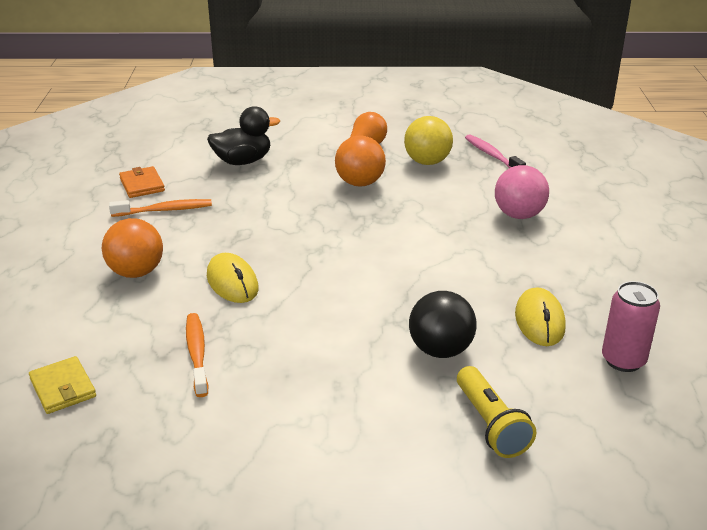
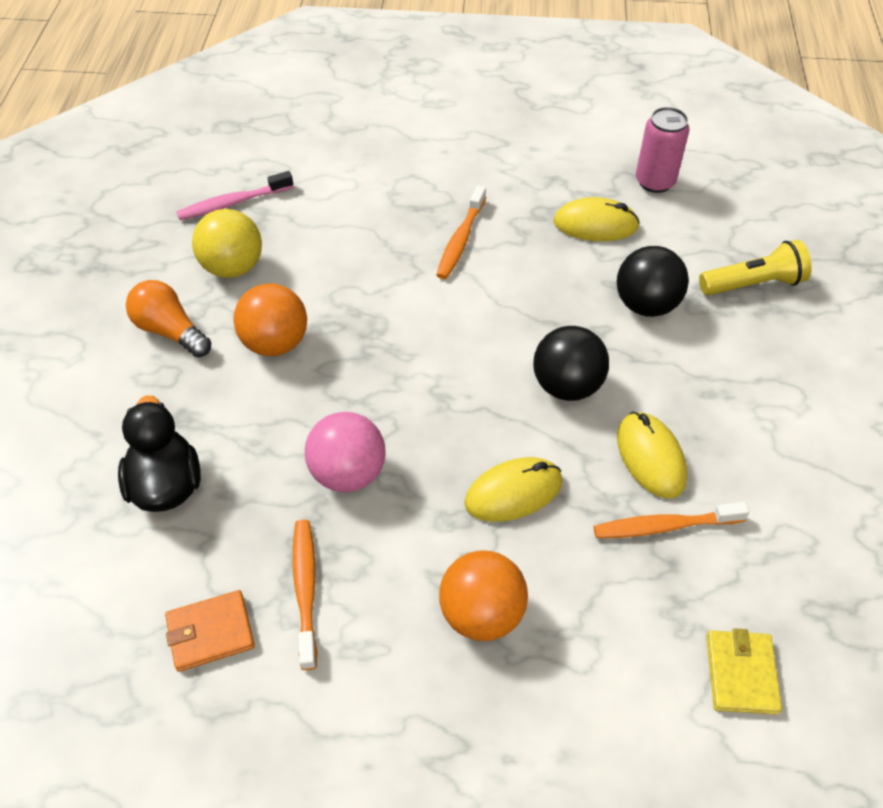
camera: 85 degrees left, 20 degrees up
(63, 388) = (741, 673): yellow wallet -> yellow wallet turned 60 degrees counterclockwise
(264, 348) = (650, 457): none -> yellow mouse
(336, 305) = (567, 386): none -> black ball
(489, 250) = (460, 240): none -> orange toothbrush
(519, 215) = (388, 204): pink ball -> pink ball (348, 473)

